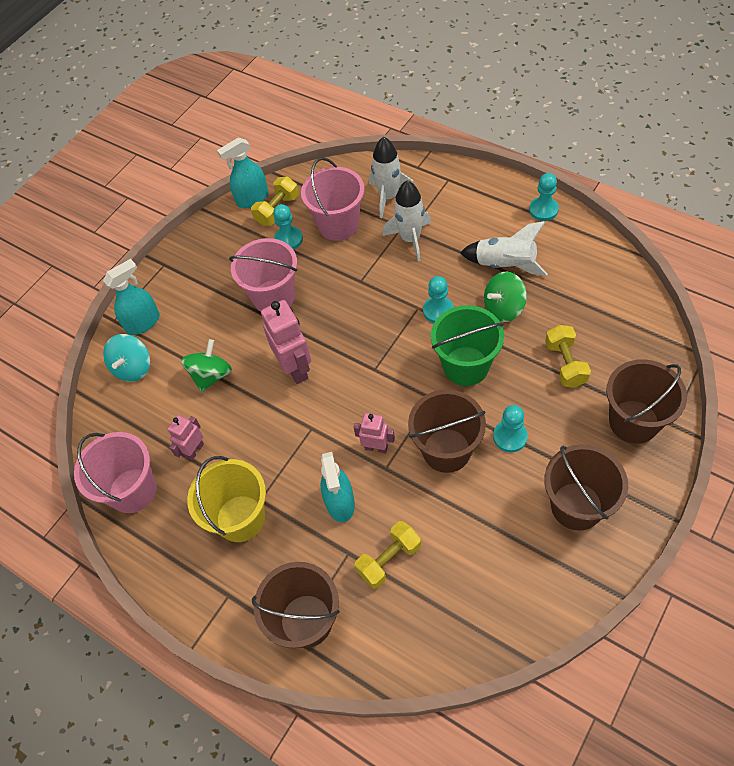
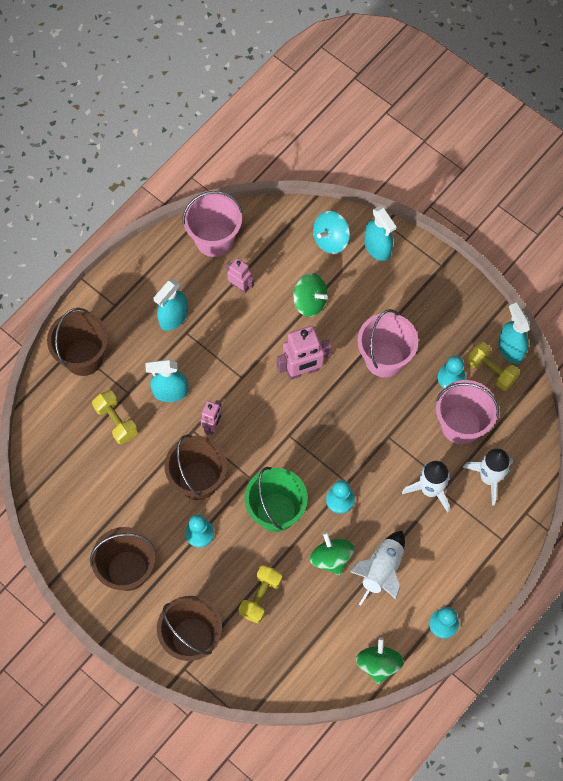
camera: 90 degrees right, 10 degrees up
(133, 368) = (330, 239): turquoise spinning top -> turquoise spinning top turned 60 degrees counterclockwise
(240, 518) = (173, 317): yellow bucket -> turquoise spray bottle
(565, 364) = (260, 597): yellow dumbbell -> yellow dumbbell turned 60 degrees counterclockwise
(600, 253) = (378, 664): none -> green spinning top

